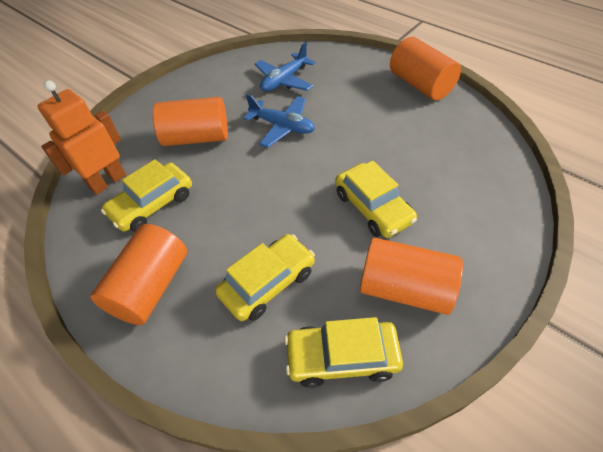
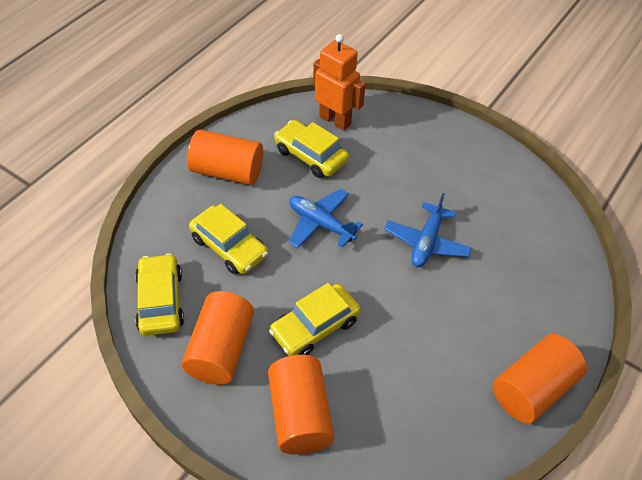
camera: 80 degrees right, 0 degrees up
(197, 137) = (399, 172): orange cylinder -> orange cylinder (300, 415)
(284, 80) = (510, 238): blue plane -> blue plane (320, 224)

